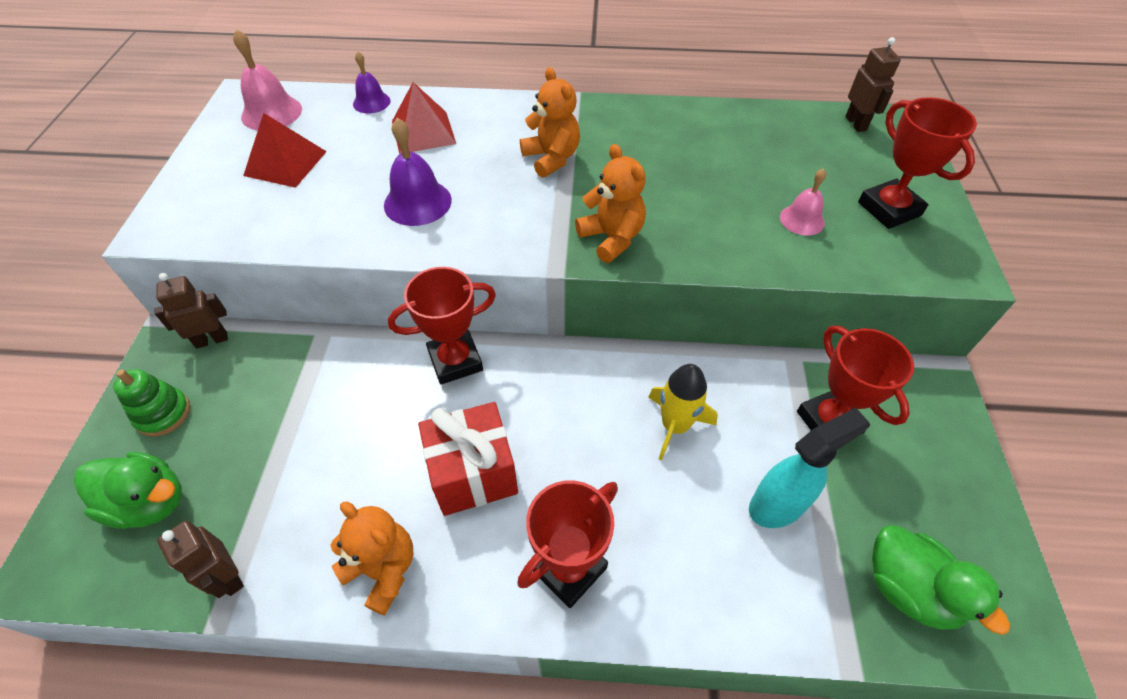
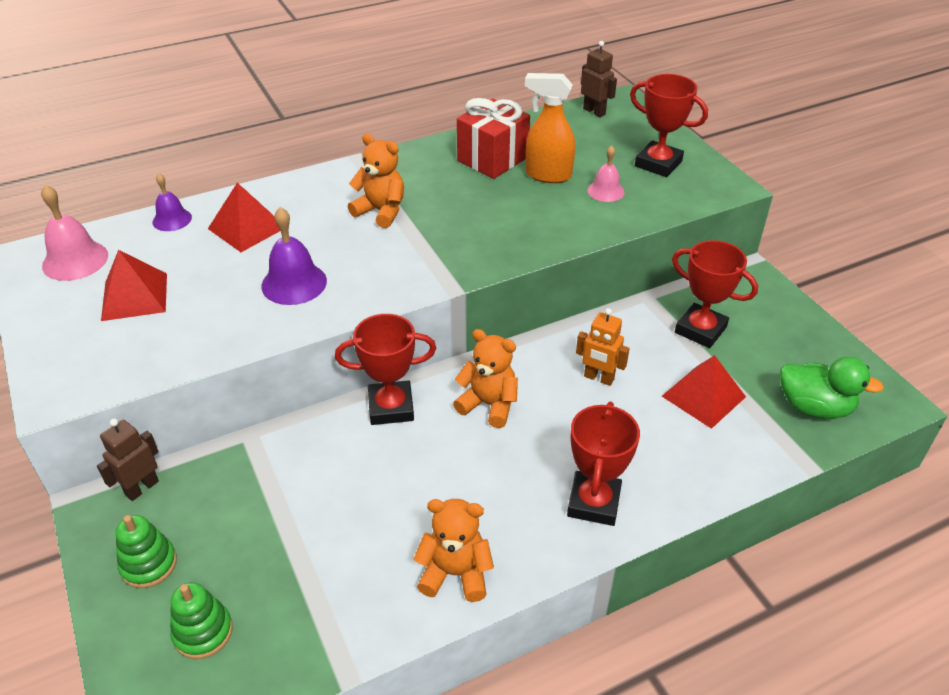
camera: 30 degrees left, 10 degrees down
(150, 502) = (203, 632): green duck -> green stacking toy
(228, 577) = (329, 644): brown robot -> none
(455, 361) = (391, 407): red trophy -> red trophy turned 45 degrees clockwise
(473, 473) = (473, 477): red gift -> red gift (492, 159)
(612, 238) = (478, 252): orange teddy bear -> orange teddy bear (489, 404)
(675, 426) = (598, 378): yellow rocket -> orange robot
(749, 178) = (547, 175): none -> orange spray bottle
(778, 505) = (703, 396): turquoise spray bottle -> red pyramid

